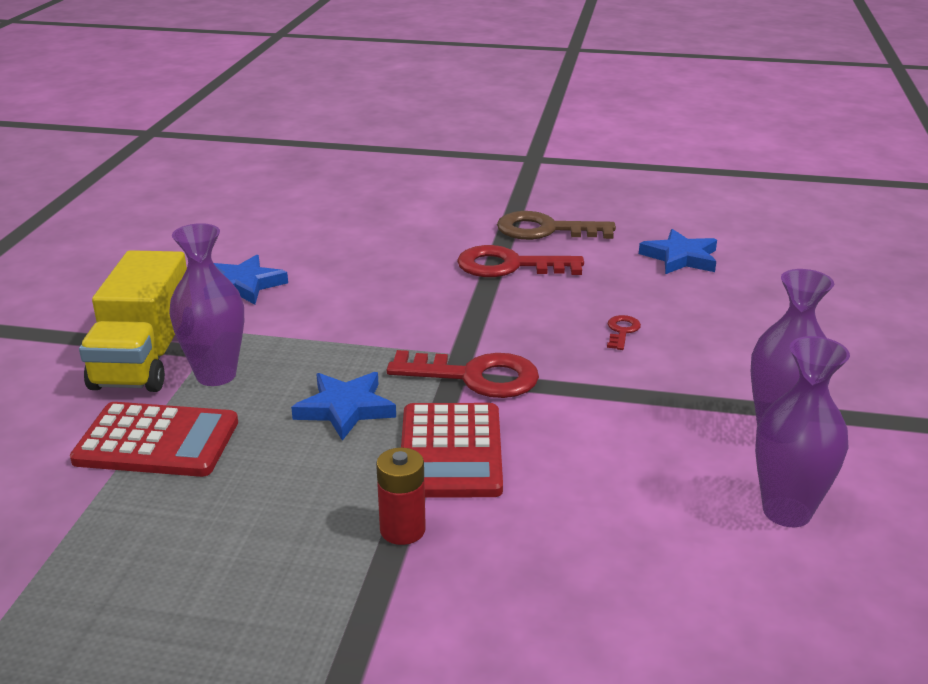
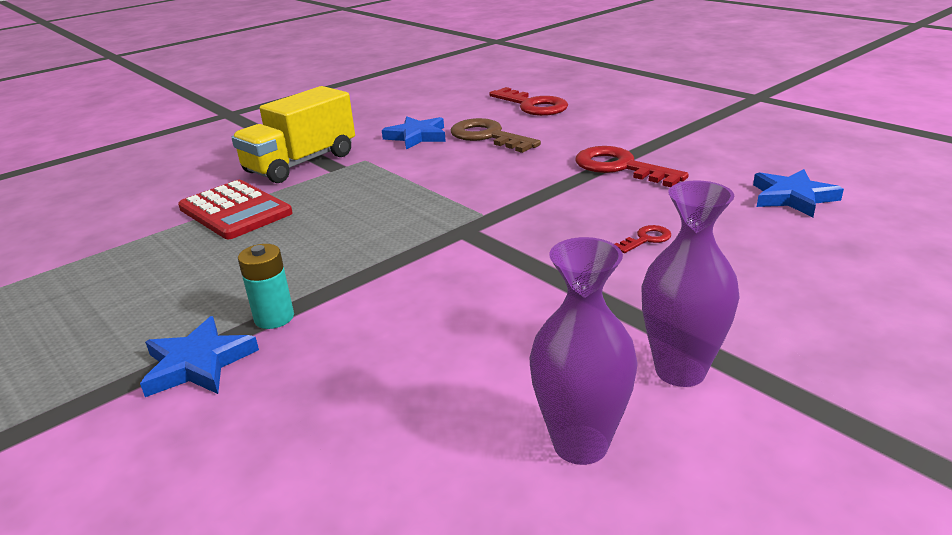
camera: 40 degrees right, 0 degrees up
(216, 375) = (321, 184): purple vase -> none
(345, 409) = (361, 228): blue star -> blue star (198, 363)
(402, 530) = (274, 318): red battery -> turquoise battery
(450, 451) = (382, 279): red calculator -> none
(475, 377) = (476, 235): red key -> red key (532, 105)
(545, 230) = (690, 149): brown key -> brown key (488, 136)

